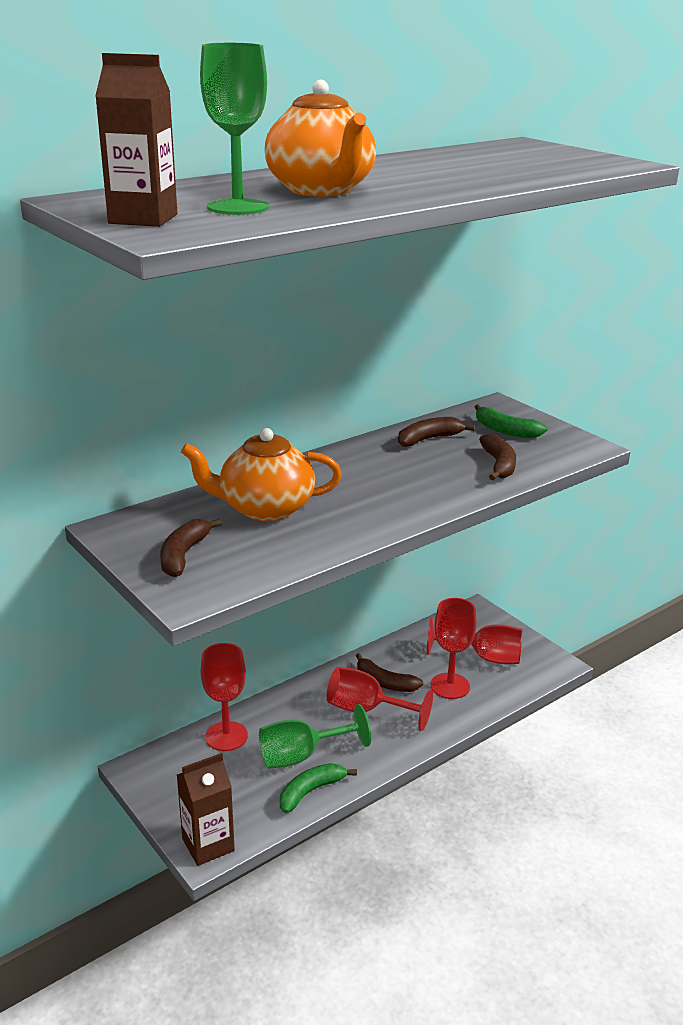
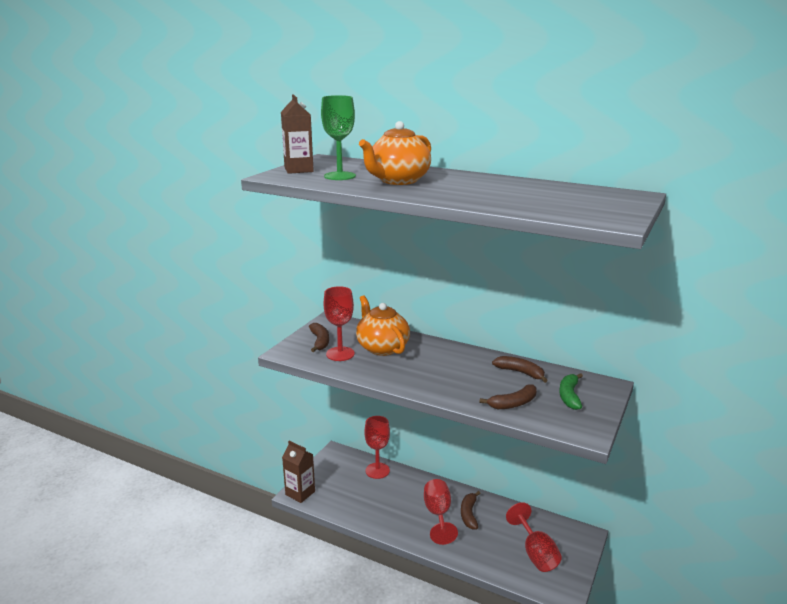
camera: 65 degrees right, 5 degrees down
(184, 555) = (320, 341): brown banana -> brown banana turned 90 degrees clockwise
(302, 756) = (381, 502): green goblet -> none
(311, 791) = (357, 515): green banana -> none
(450, 686) = (491, 544): red goblet -> red goblet (340, 354)

